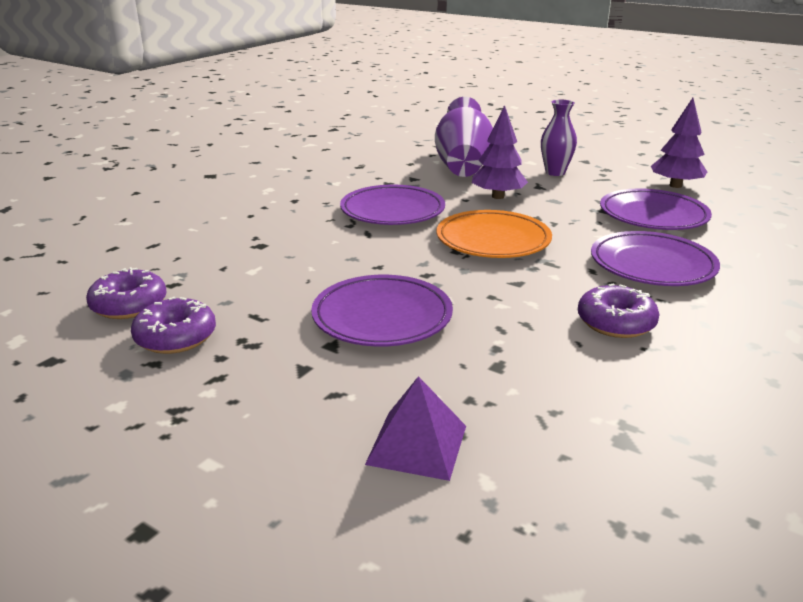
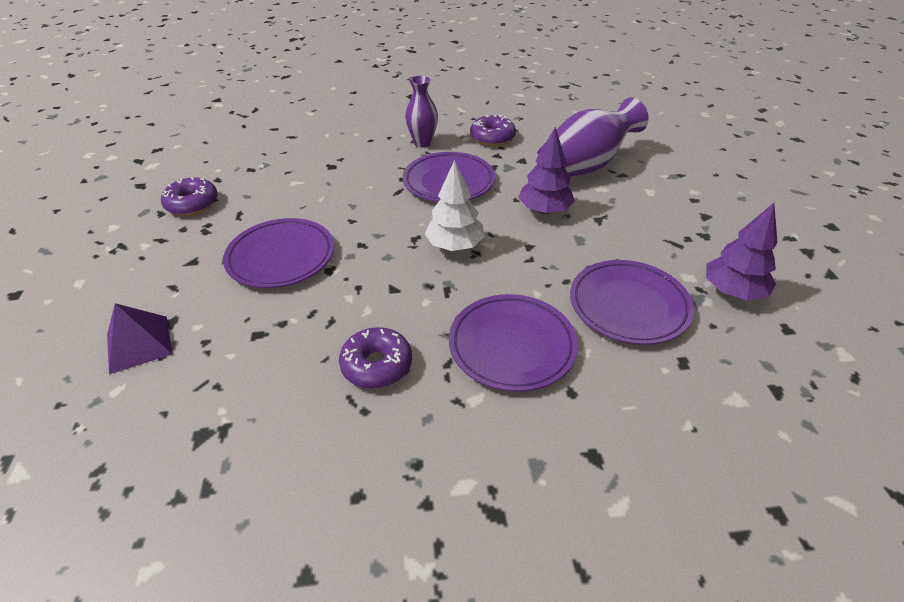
camera: 50 degrees right, 15 degrees up
(129, 305) = (214, 171): purple donut -> purple donut (492, 137)
(493, 240) = (455, 246): orange plate -> white tree
(555, 172) = (646, 213): purple vase -> purple vase (422, 143)

